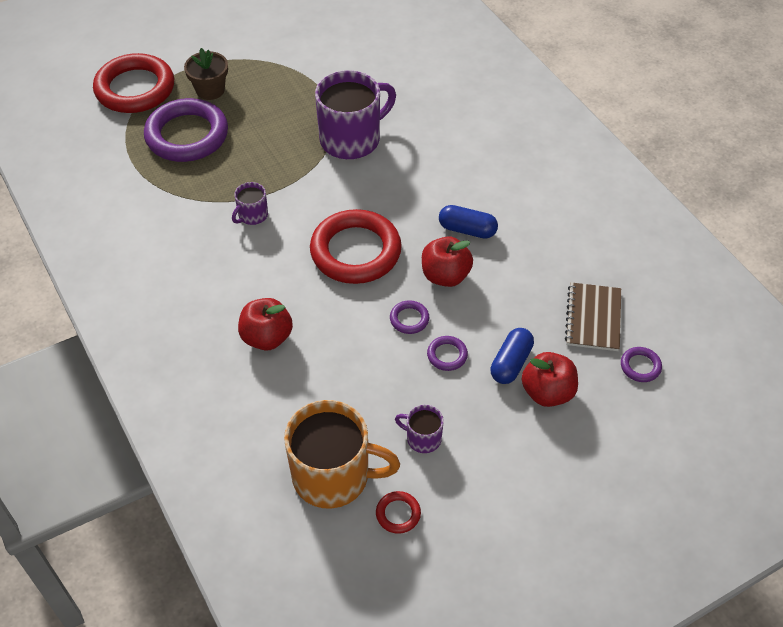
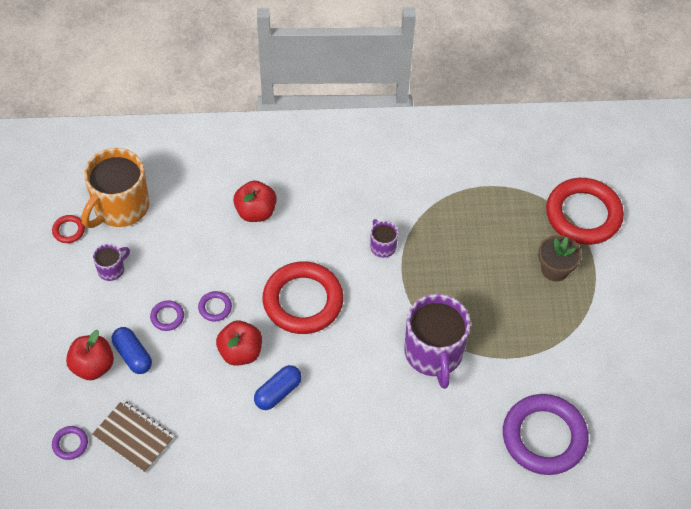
camera: 115 degrees right, 5 degrees up
(187, 135) = (502, 233): purple ring -> purple ring (544, 437)

